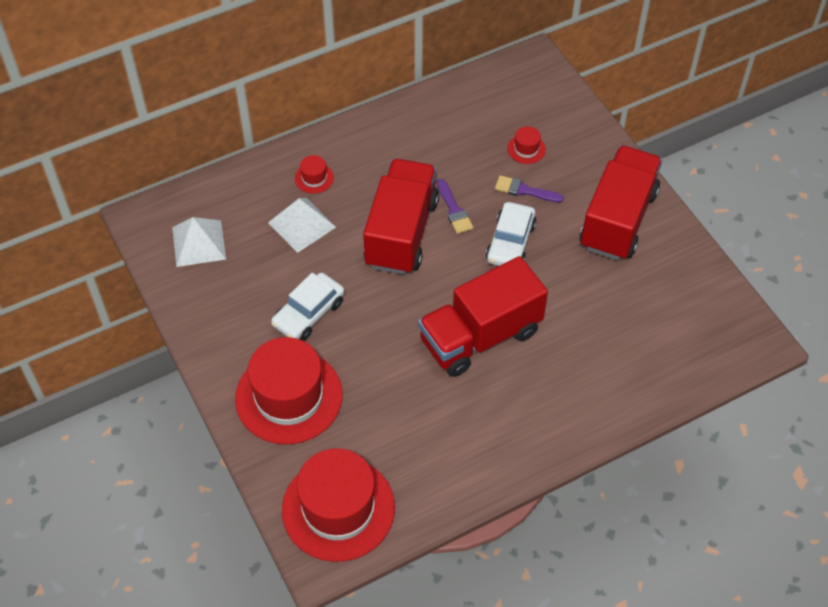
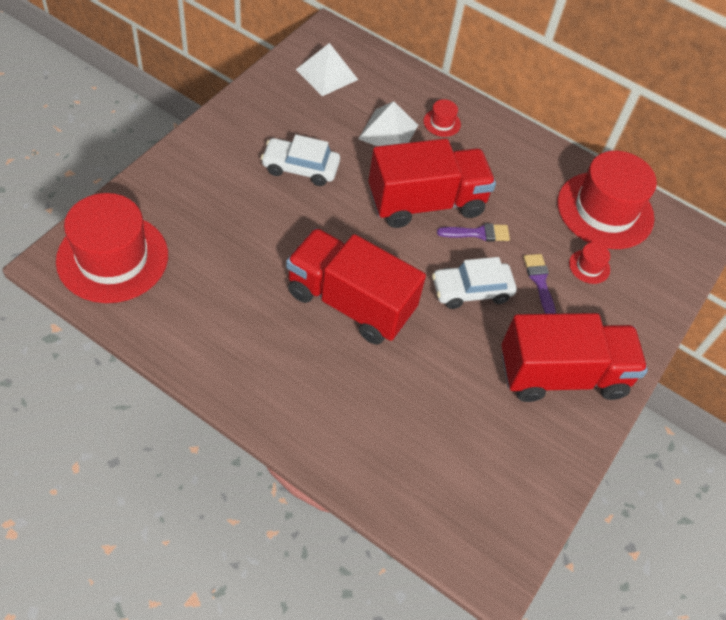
camera: 55 degrees right, 0 degrees up
(289, 397) = (209, 184): red hat -> red hat (605, 210)
(454, 210) = (478, 233): purple brush -> purple brush turned 135 degrees counterclockwise

